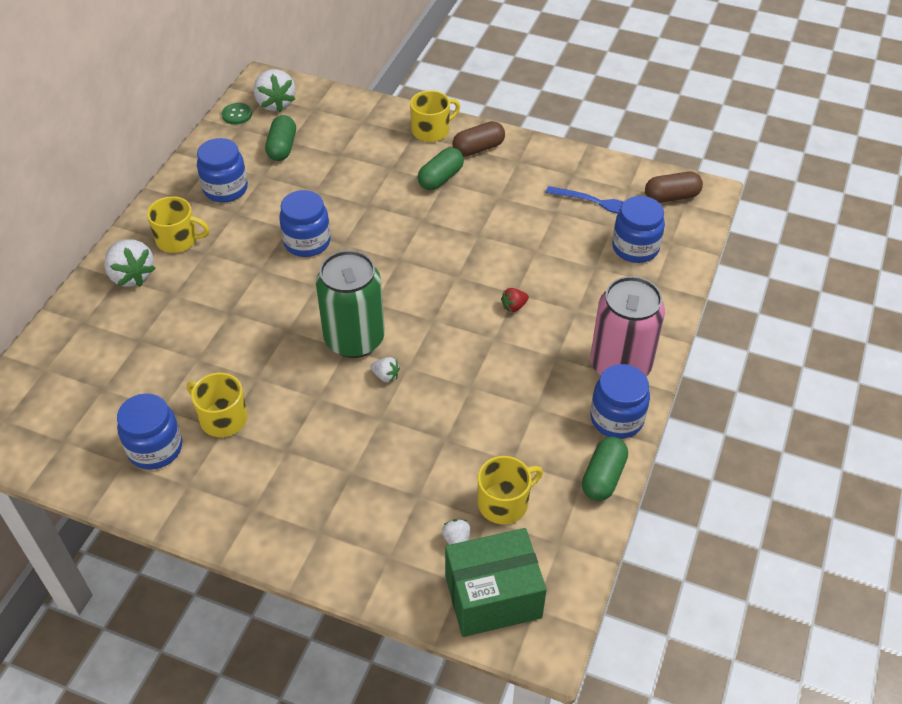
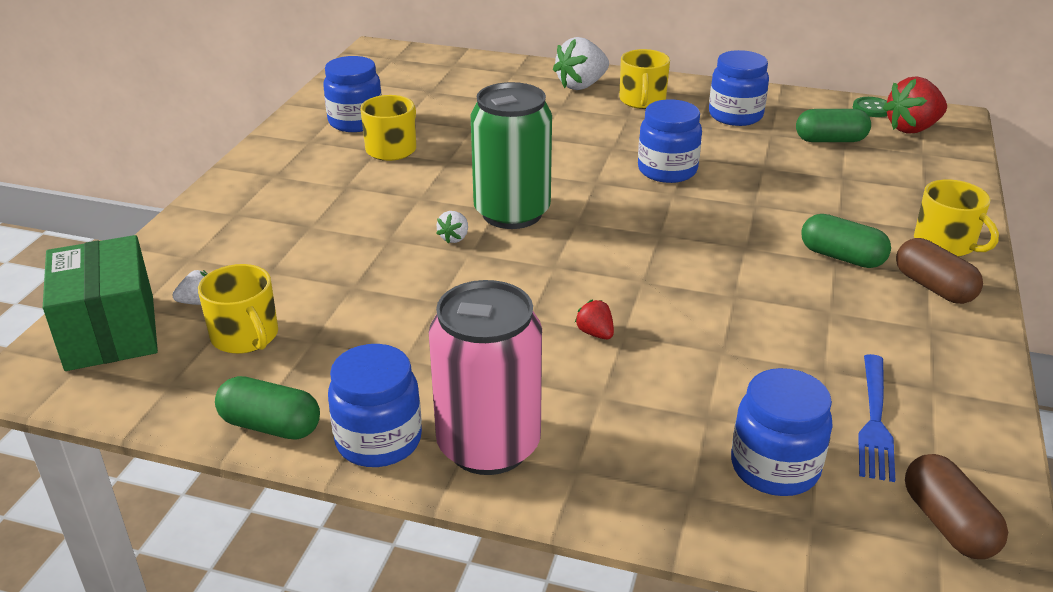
camera: 85 degrees right, 15 degrees down
(275, 103) = (912, 128): white strawberry -> red strawberry

